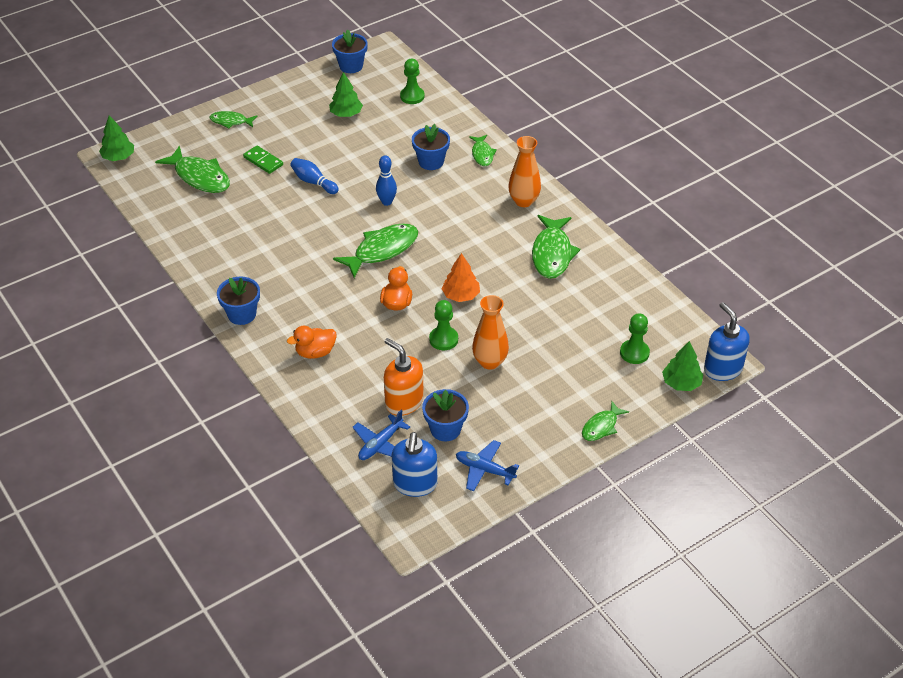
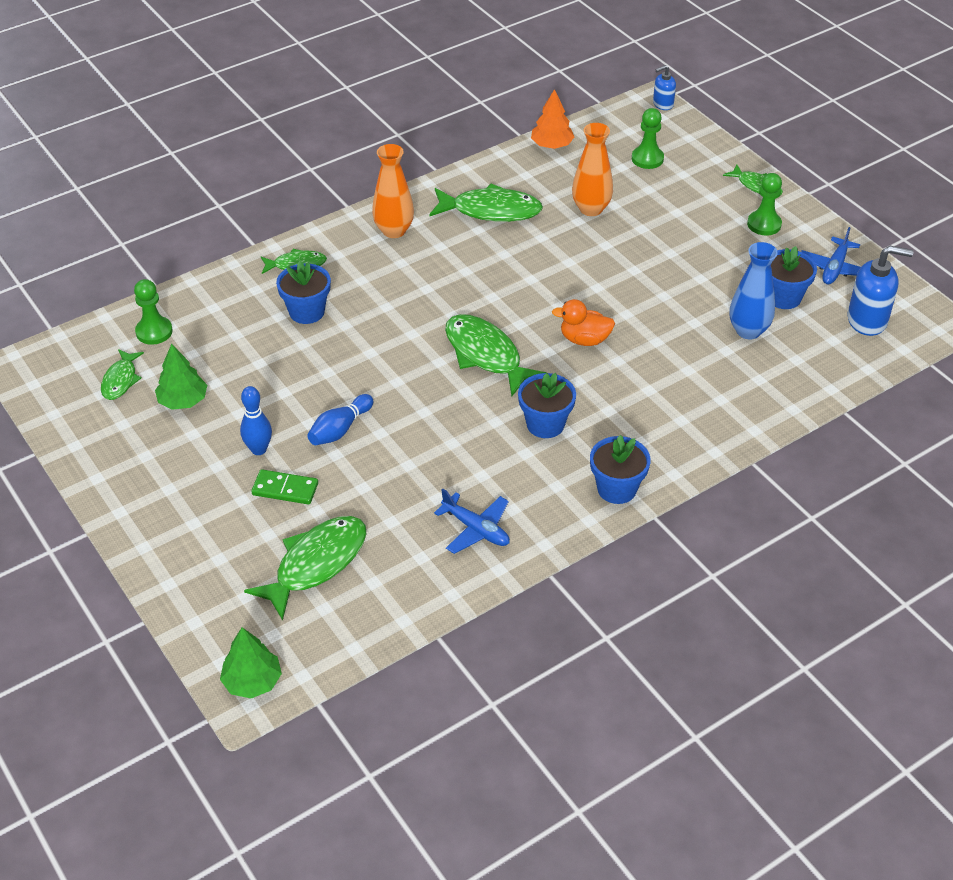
camera: 90 degrees left, 0 degrees up
(231, 121) = (178, 537): green fish -> green fish (120, 380)
(263, 161) = (285, 489): green domino -> green domino turned 60 degrees clockwise
(315, 352) = (678, 411): orange duck -> none
(351, 66) = (61, 400): blue flower pot -> blue flower pot (545, 424)
(380, 444) = (816, 348): blue plane -> blue plane (476, 529)
(386, 202) = (388, 353): blue bowling pin -> blue bowling pin (259, 449)
(404, 402) = (748, 331): orange soap dispenser -> blue vase
(443, 339) = (643, 299): green pawn -> green pawn (764, 224)
(461, 295) = (567, 285): orange tree -> orange tree (551, 145)
(490, 362) = (674, 262): orange vase -> orange vase (591, 209)
(681, 383) = (686, 131): green tree -> none
(722, 369) = (662, 104): blue soap dispenser -> blue soap dispenser, size x0.56

